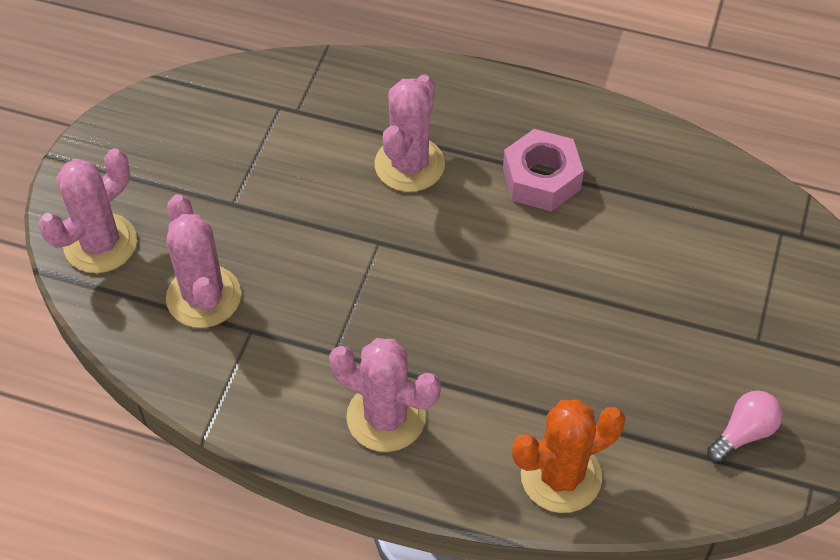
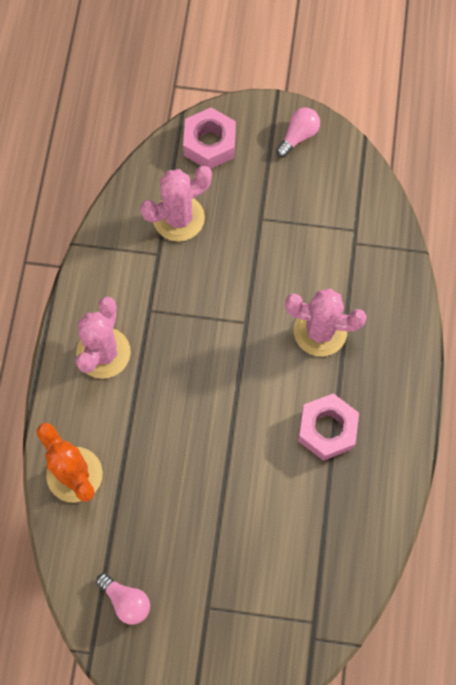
camera: 80 degrees right, 15 degrees up
(100, 243) = (209, 144): pink cactus -> pink nut
(125, 143) = (298, 136): none -> pink light bulb

